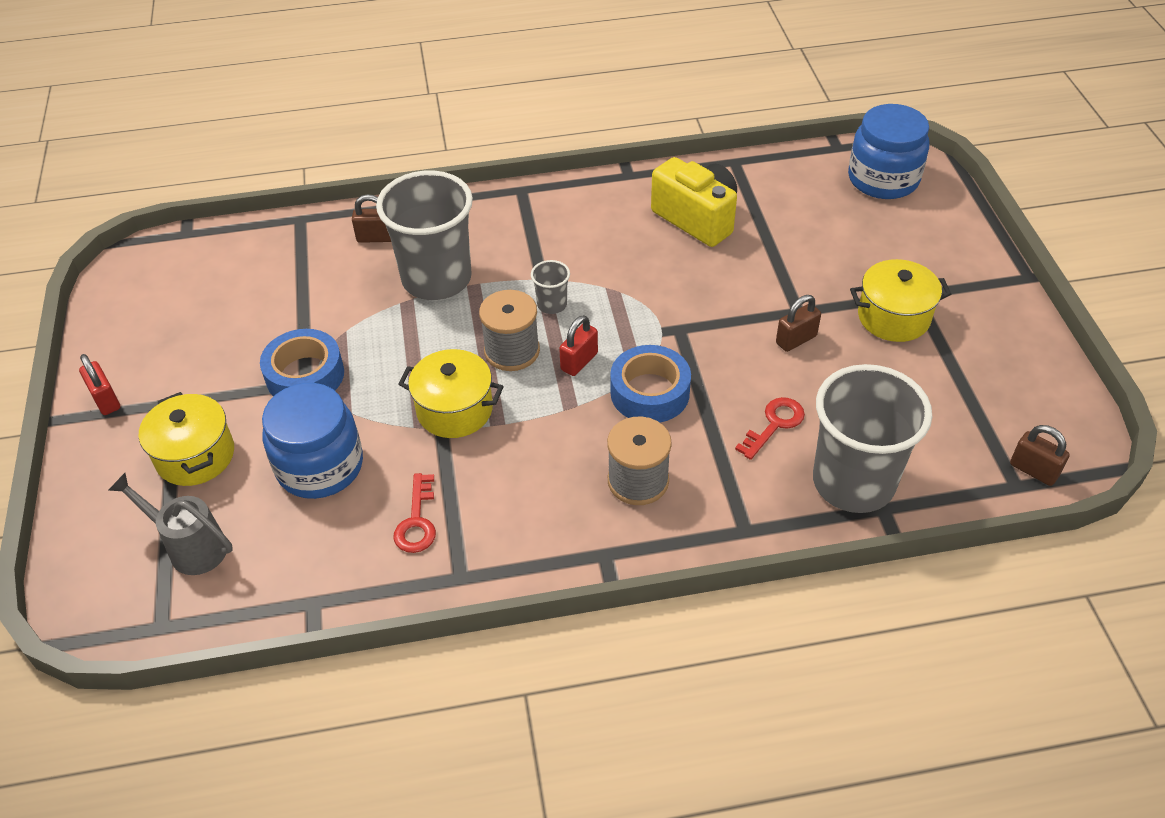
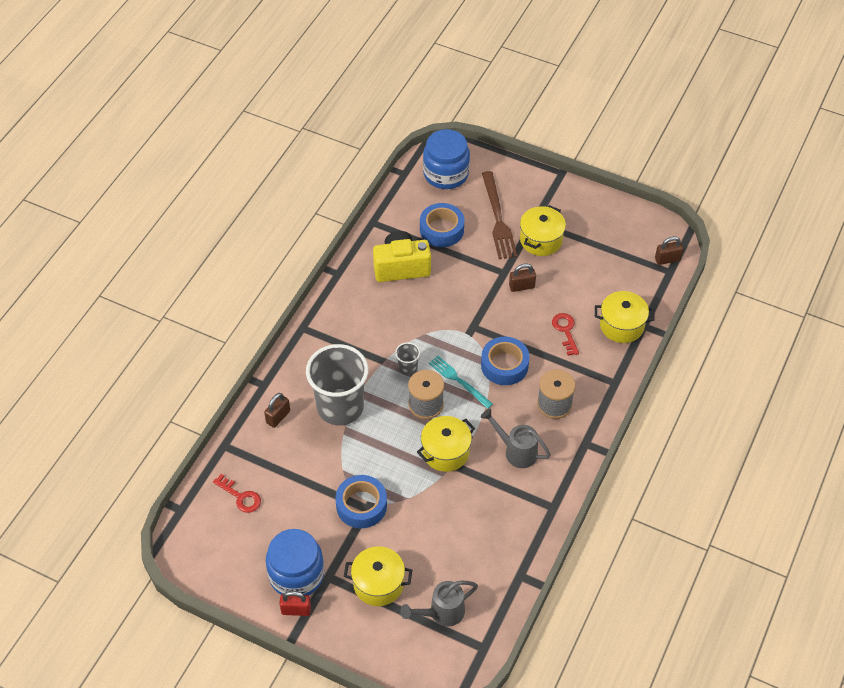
camera: 55 degrees left, 5 degrees up
(320, 466) = (434, 530): blue jar -> blue jar (296, 575)
(417, 521) = (505, 507): red key -> red key (241, 497)
(520, 482) = (516, 451): none -> grey watering can
(579, 361) = (458, 381): red padlock -> turquoise fork
(794, 221) = (441, 230): none -> blue tape
(796, 340) = (521, 286): brown padlock -> brown padlock turned 75 degrees clockwise
(853, 482) = (621, 325): grey cup -> yellow pot
(875, 259) = (498, 218): none -> brown fork

